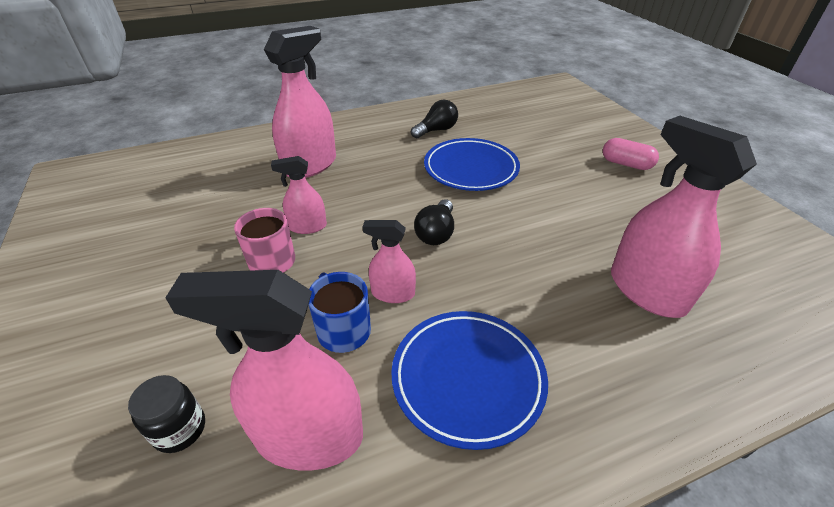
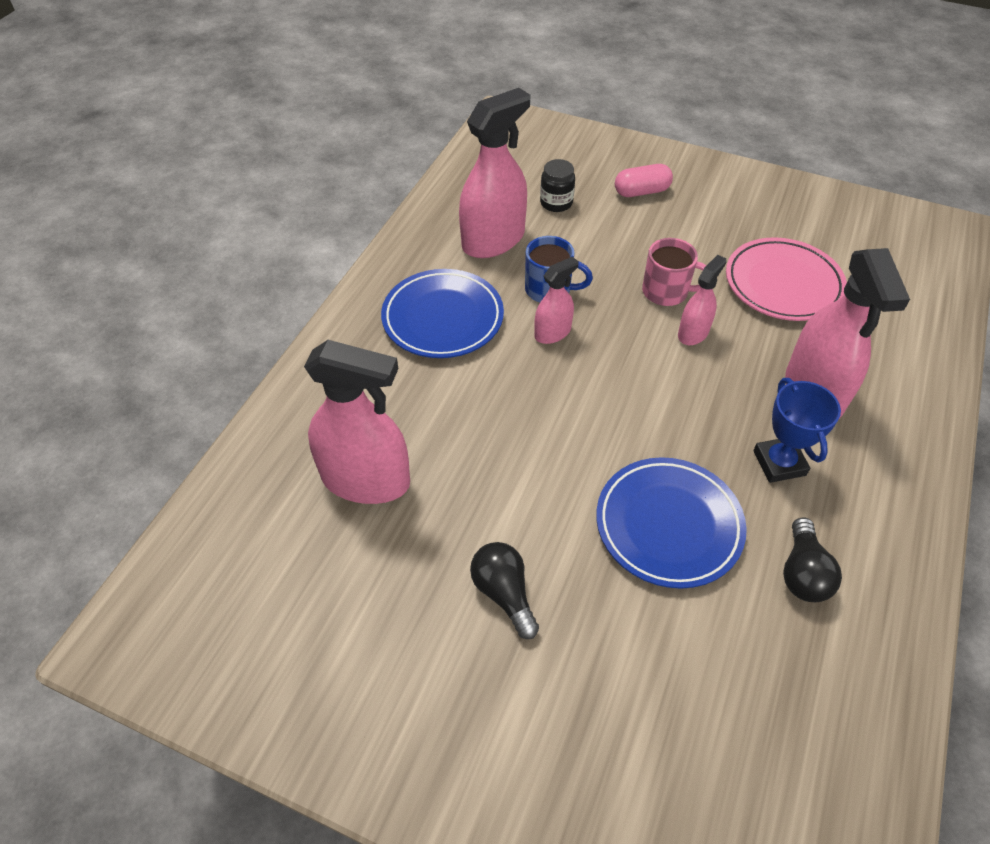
camera: 135 degrees right, 10 degrees up
(204, 213) = (783, 284): none -> pink plate
(381, 156) = (779, 463): none -> blue trophy
(436, 233) = (590, 406): black light bulb -> black light bulb (504, 593)
(626, 164) = (505, 711): pink capsule -> pink capsule (641, 191)

